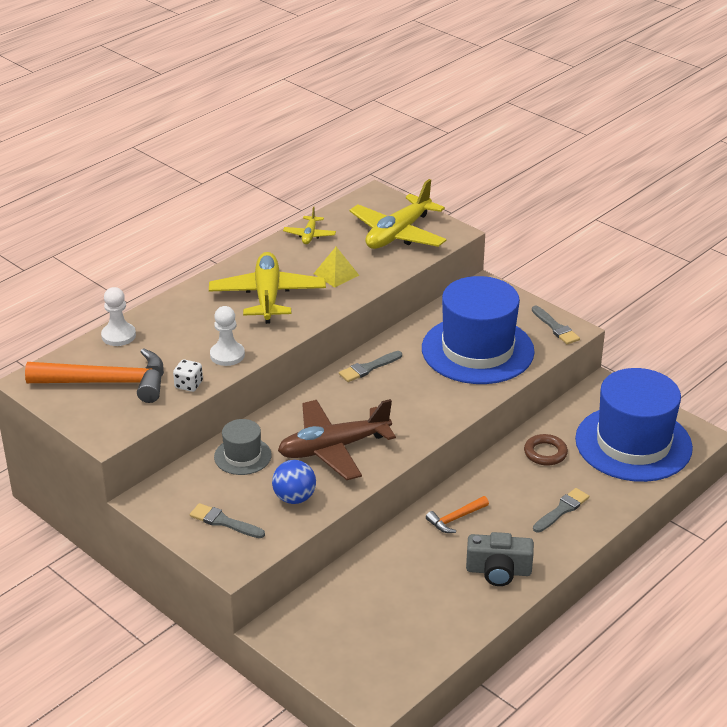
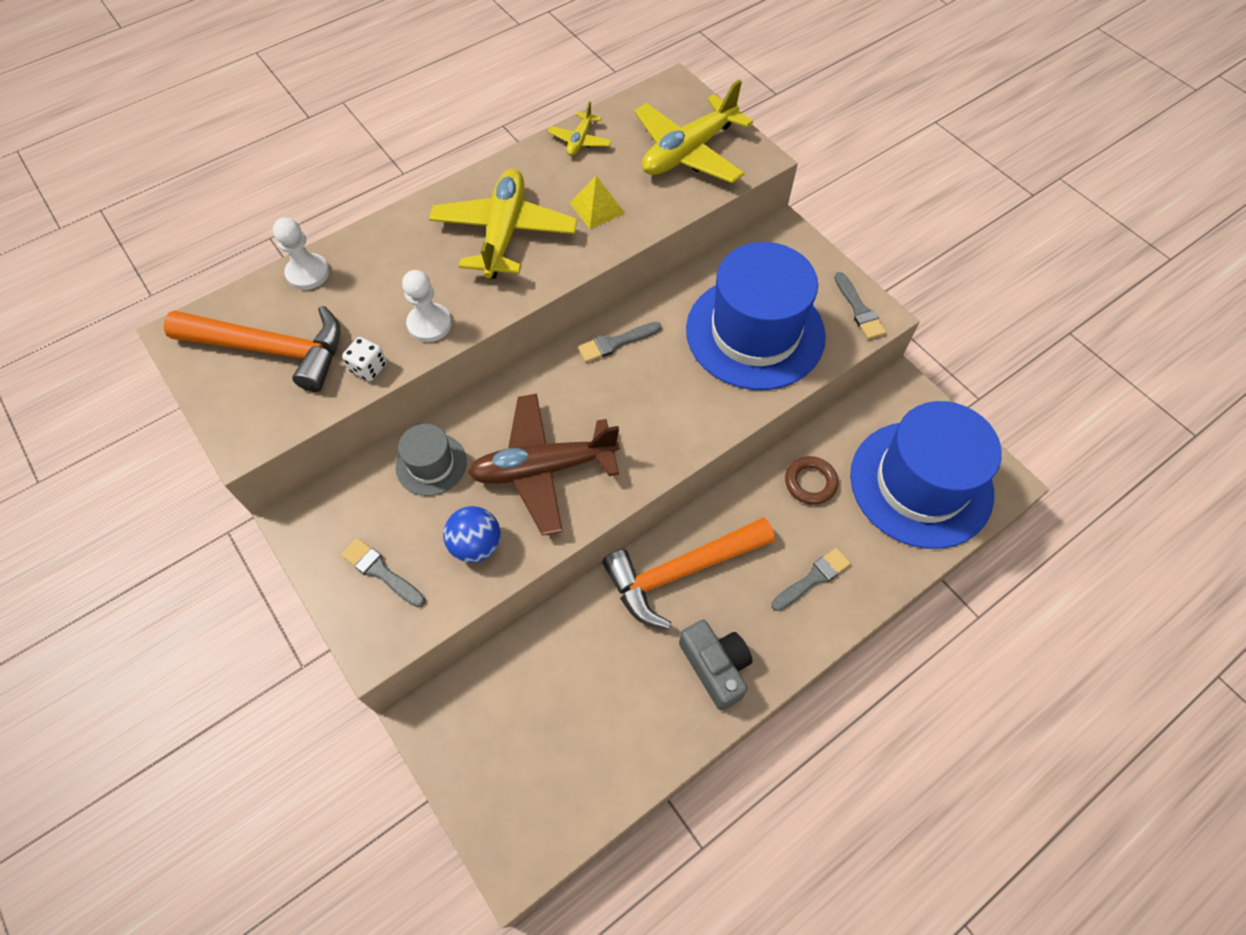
camera: 10 degrees right, 25 degrees up
(455, 519) = (681, 571): orange hammer -> orange hammer, size x2.12
(498, 571) = (715, 667): grey camera -> grey camera turned 135 degrees counterclockwise

